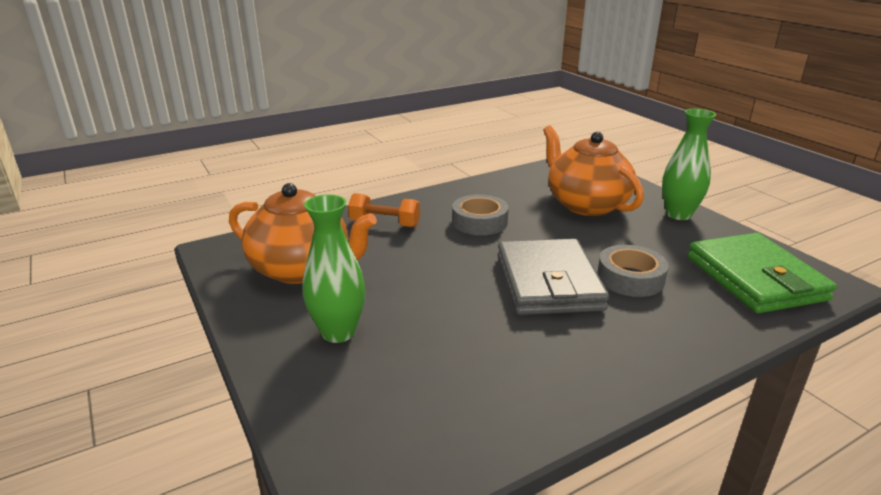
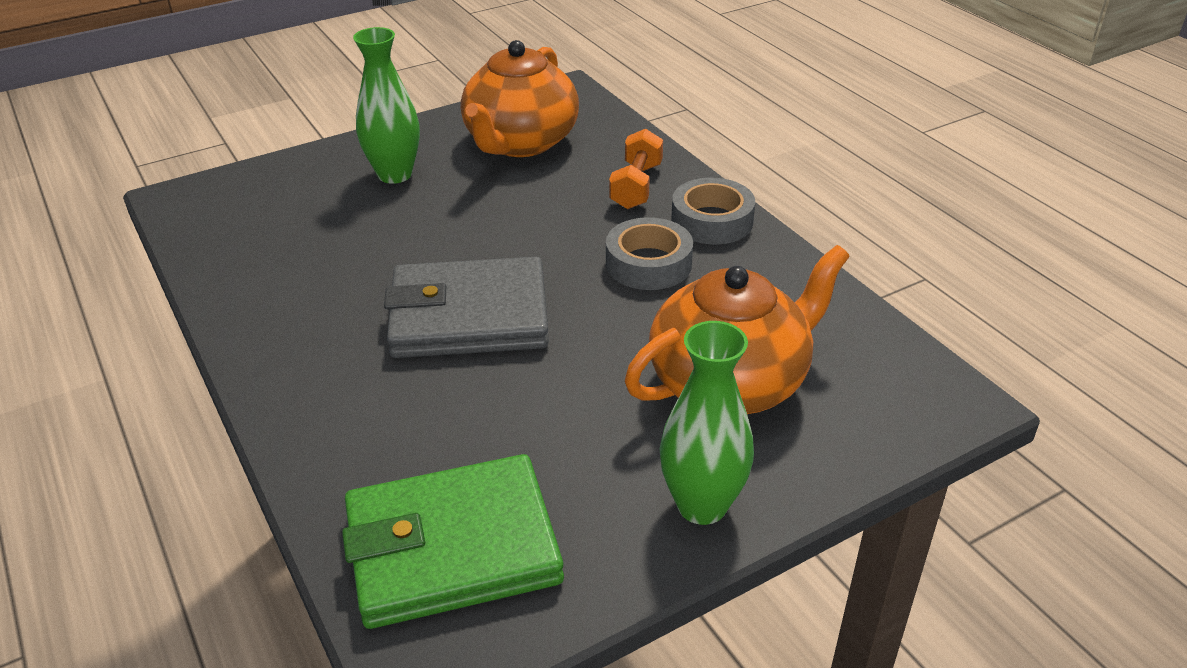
camera: 90 degrees right, 10 degrees up
(630, 278) = (471, 396): grey tape -> grey tape (712, 221)

